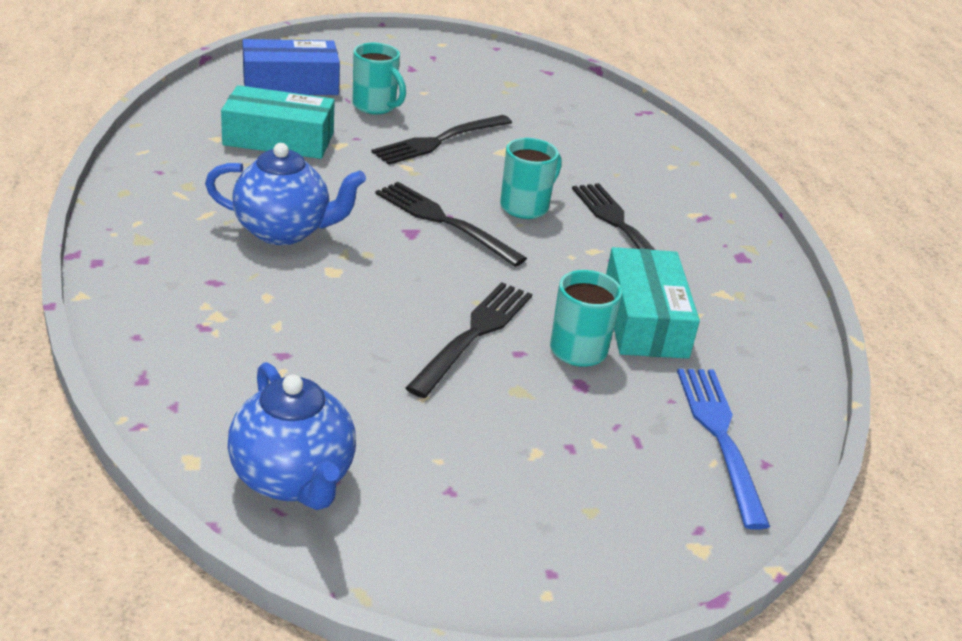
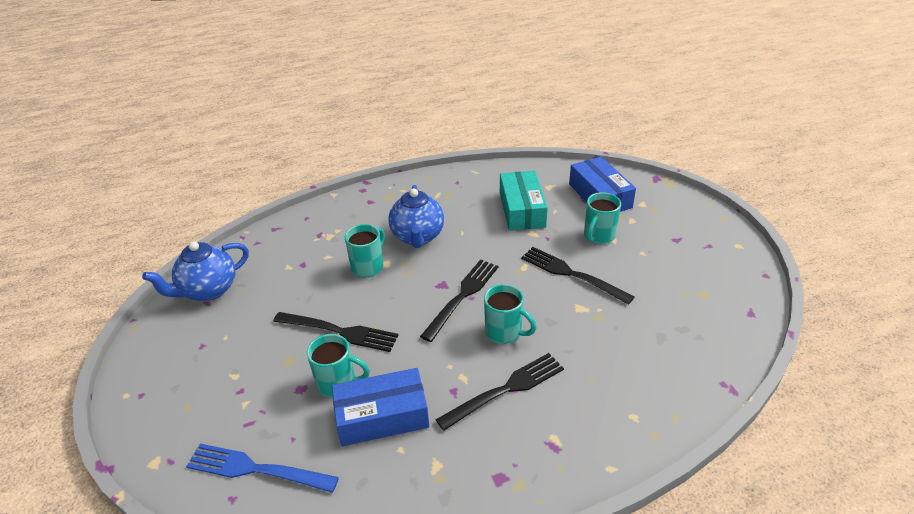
camera: 85 degrees right, 5 degrees up
(332, 287) = (368, 267): none -> turquoise mug
(645, 320) = (382, 416): turquoise box -> blue box
(720, 437) = (256, 469): blue fork -> blue fork turned 150 degrees counterclockwise

